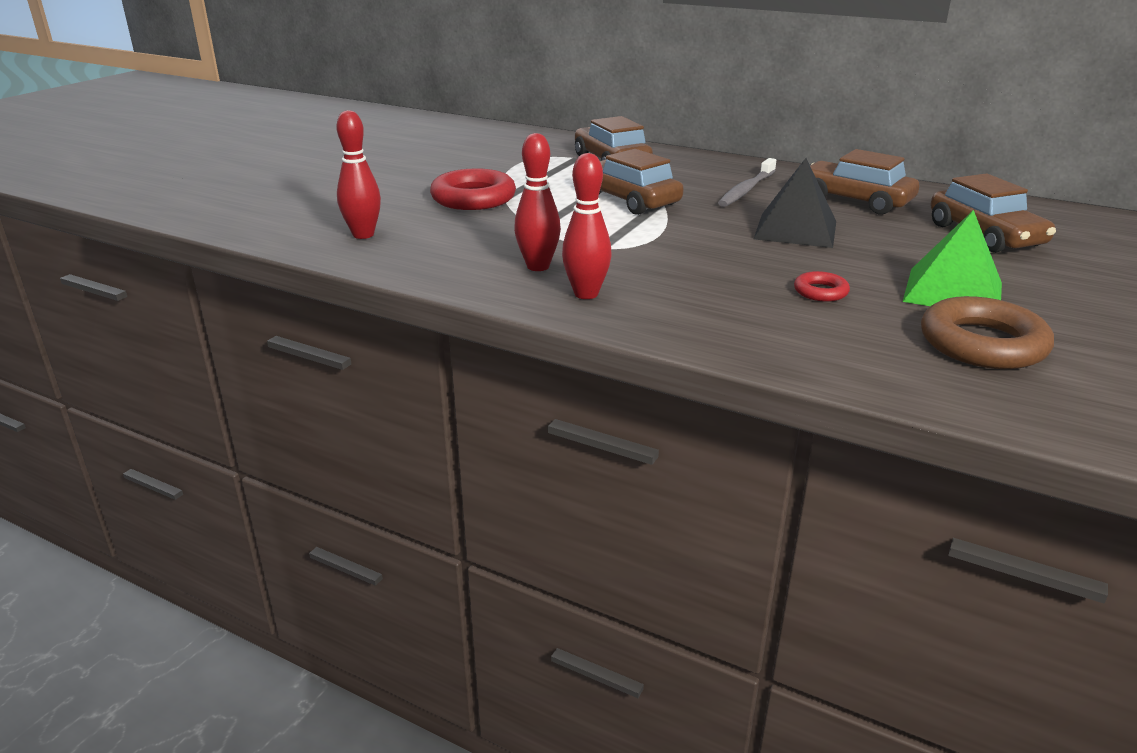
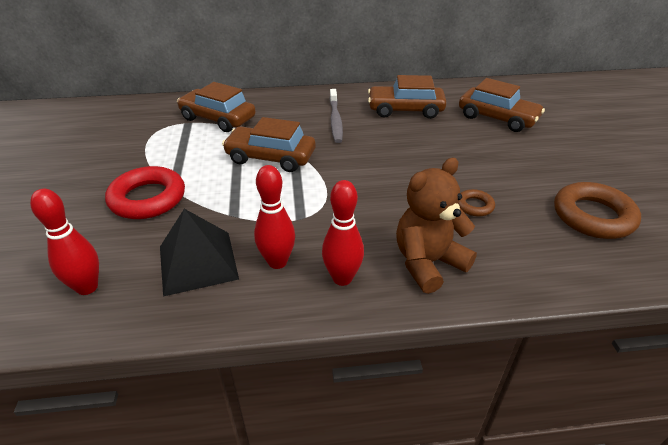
camera: 35 degrees left, 10 degrees up
(693, 312) = (428, 263): none -> brown teddy bear
(795, 230) = (401, 150): black pyramid -> black pyramid (197, 262)
(820, 292) = (474, 206): red ring -> brown ring
(953, 292) = (534, 175): green pyramid -> none

